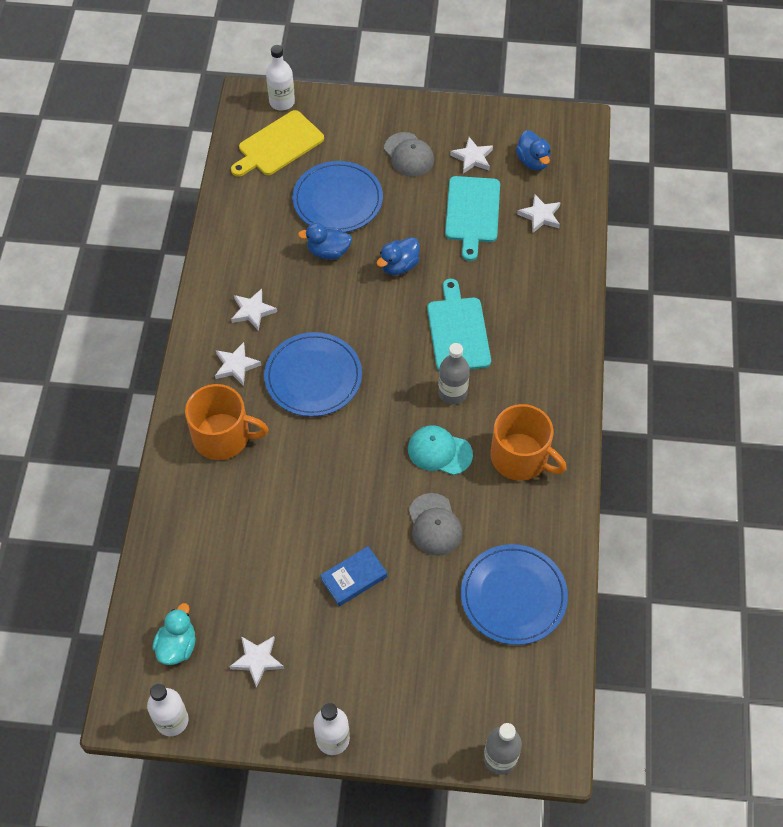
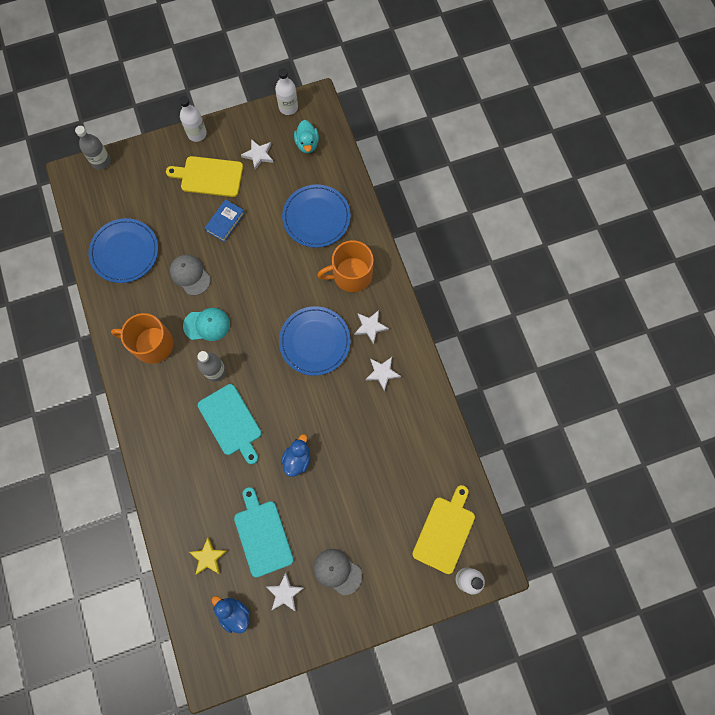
camera: 155 degrees right, 15 degrees up
(328, 251) = (355, 447): blue duck -> none
(337, 200) = (371, 499): blue plate -> blue plate (316, 217)
(345, 658) = (209, 176): none -> yellow cutting board
(540, 216) = (208, 557): white star -> yellow star

